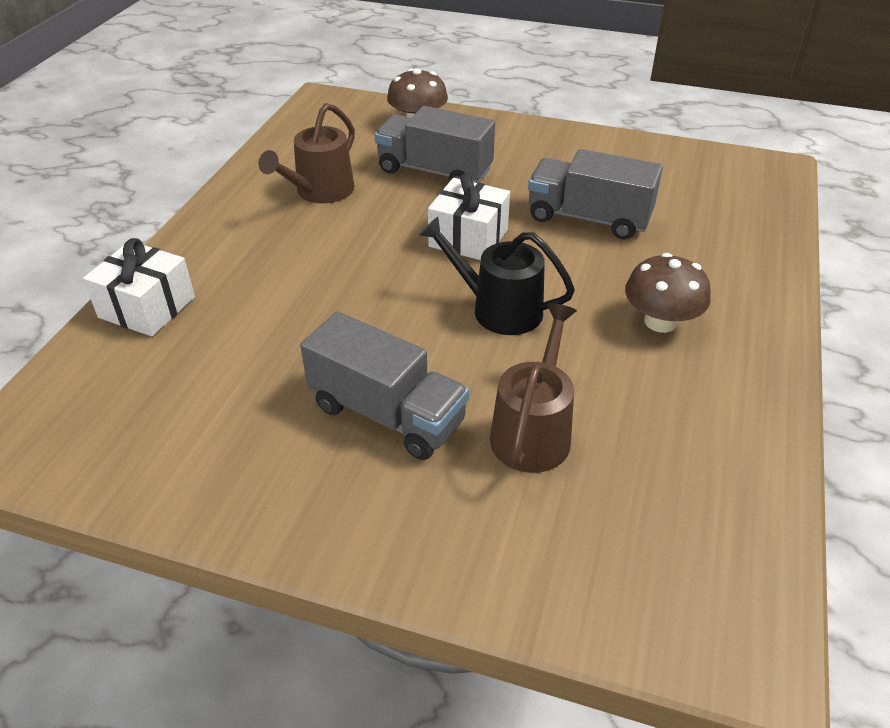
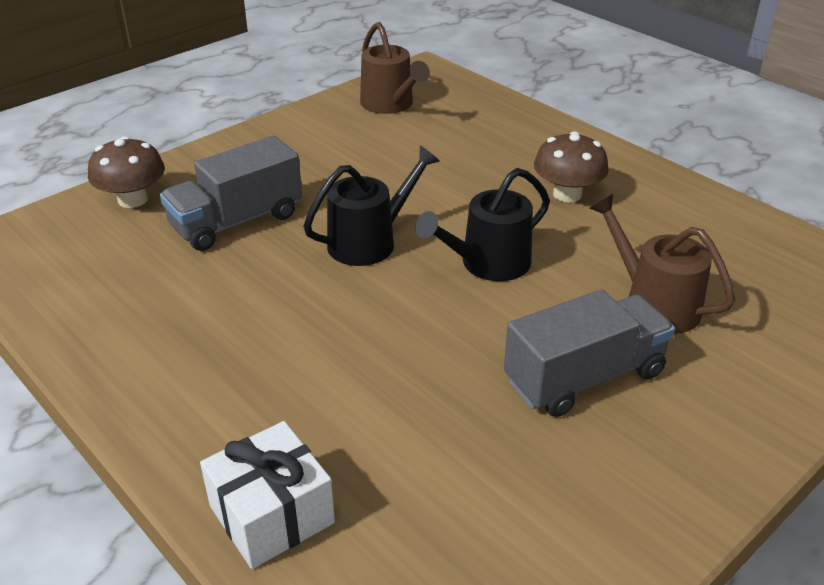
camera: 60 degrees left, 5 degrees down
(320, 191) = (184, 307): brown watering can -> brown watering can (390, 104)
(468, 238) = (369, 242): white gift -> black watering can
(588, 218) = (404, 171): grey truck -> none

